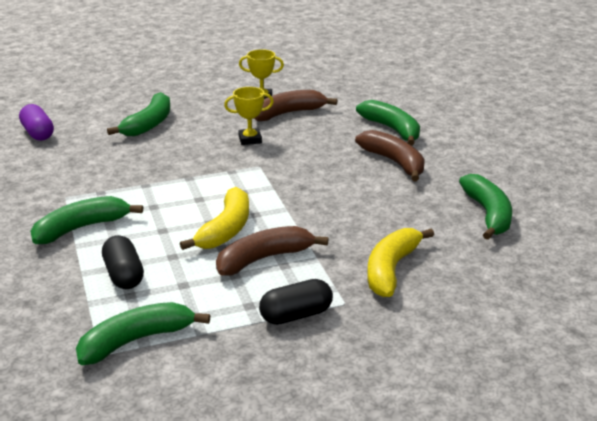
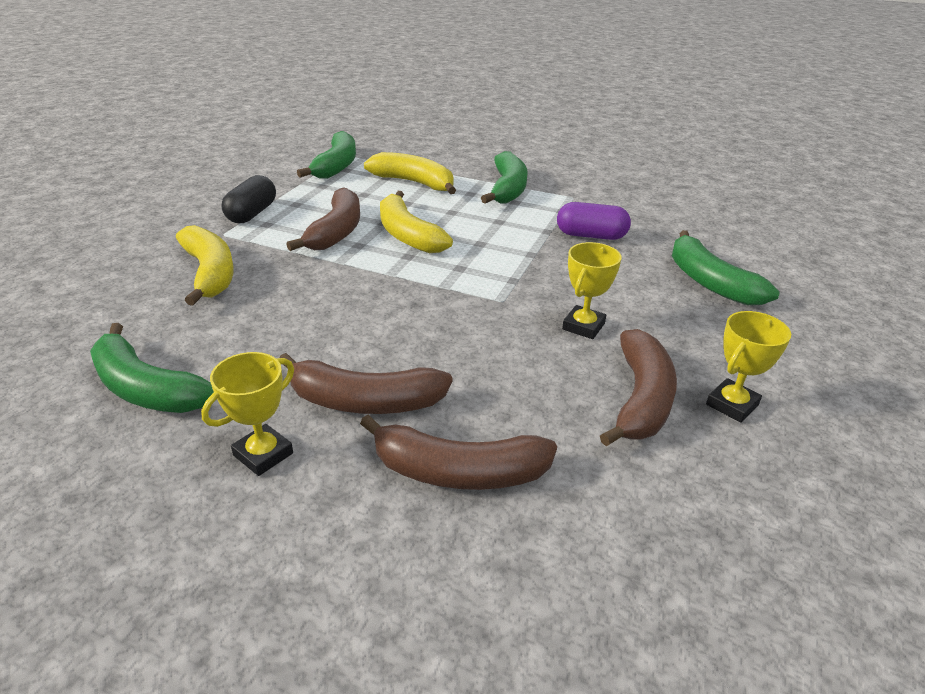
camera: 130 degrees right, 5 degrees up
(38, 133) = (743, 221): purple capsule -> purple capsule (591, 236)
(124, 275) = (414, 183): black capsule -> yellow banana
(392, 129) = (458, 472): green banana -> brown banana
(458, 166) = (263, 454): none -> yellow trophy

